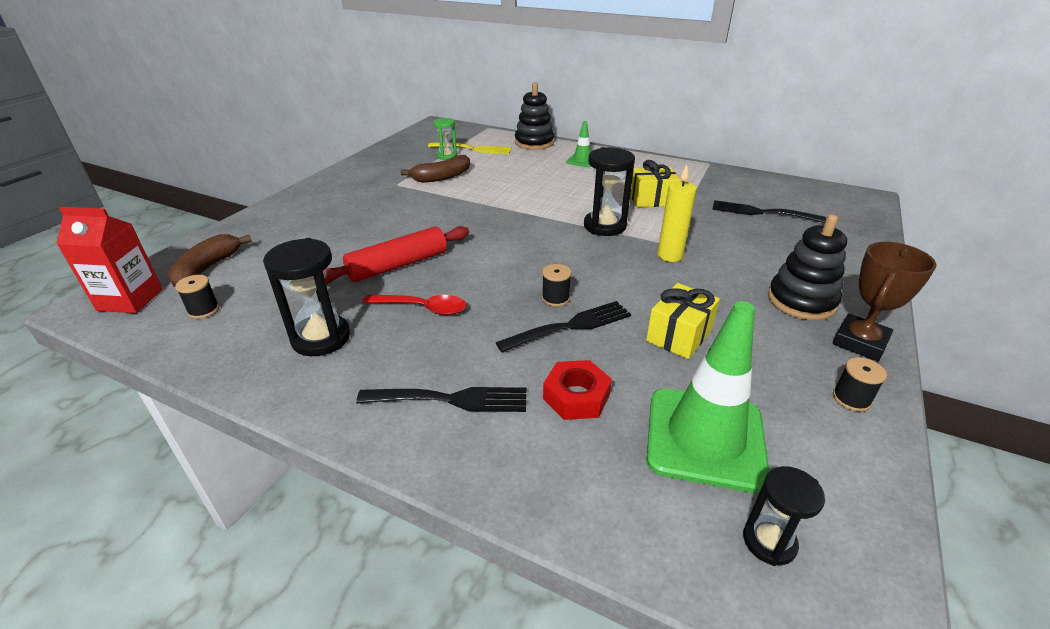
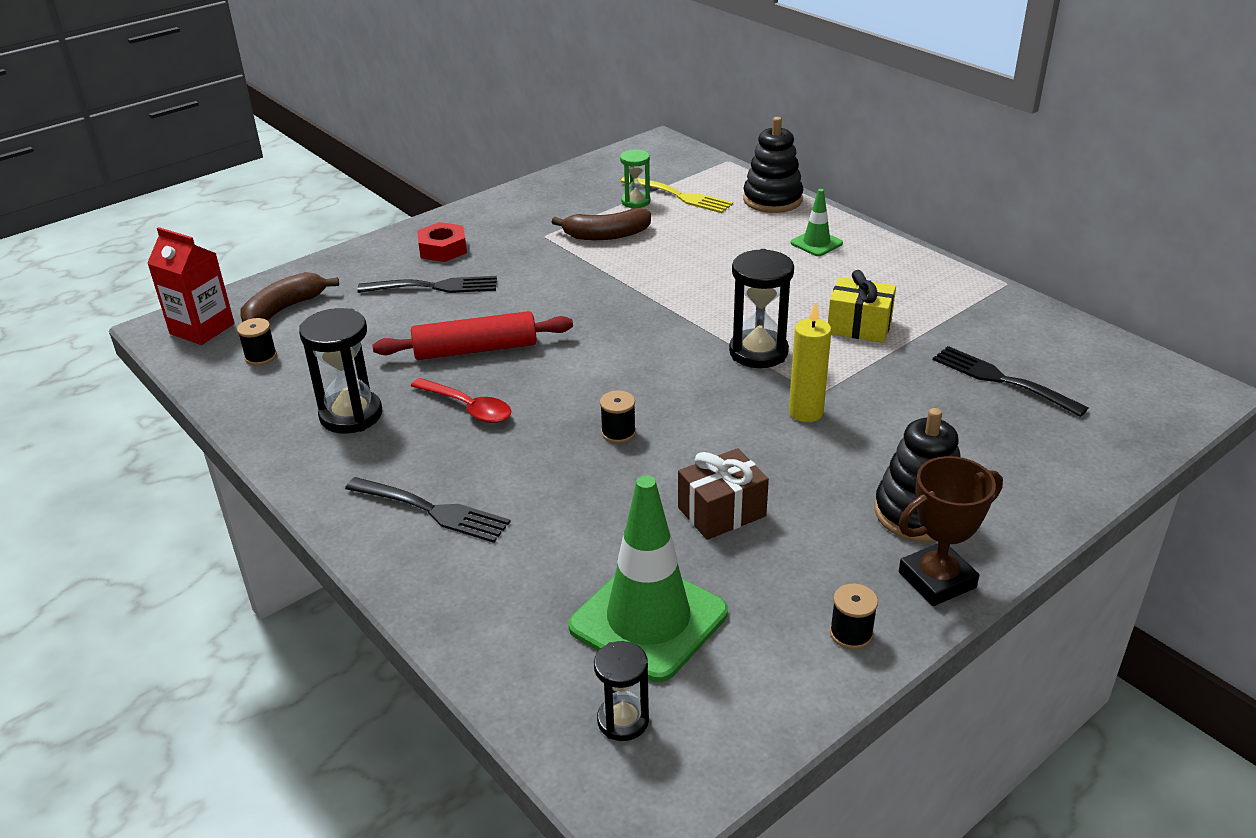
camera: 25 degrees right, 0 degrees up
(570, 326) = (608, 469): black fork -> black fork (434, 287)
(576, 396) = (554, 543): red nut -> red nut (443, 249)
(679, 335) = (721, 512): yellow gift -> brown gift

